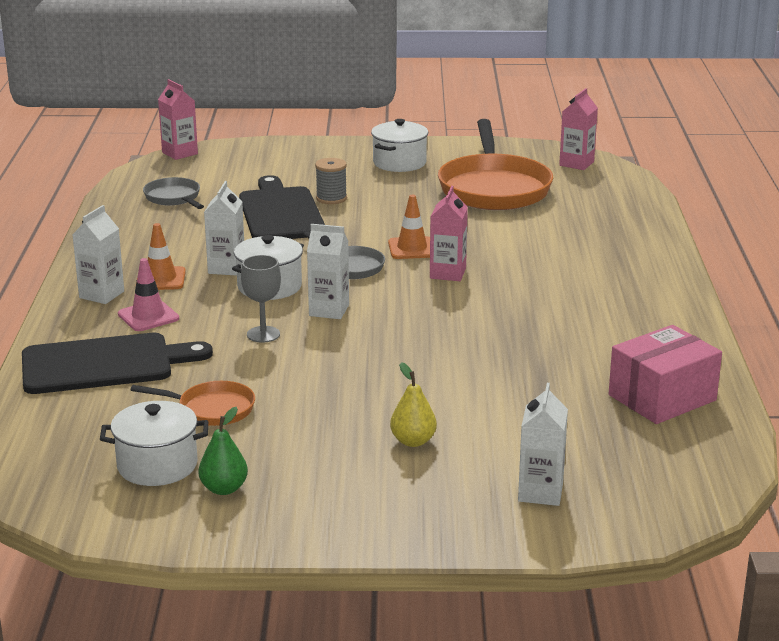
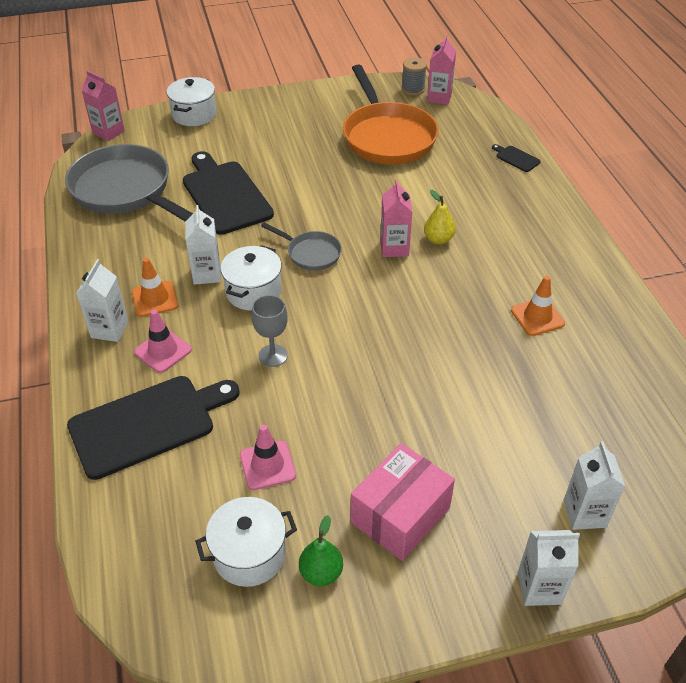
camera: 15 degrees left, 20 degrees up
(174, 198) = (125, 190): grey pan -> grey pan, size x2.05
(212, 409) = (267, 465): orange pan -> pink traffic cone
(329, 310) = (316, 313): white carton -> white carton (539, 588)
(331, 198) = (261, 170): grey spool -> grey spool (413, 89)
(399, 163) = (299, 117): white pot -> white pot (194, 114)
(412, 248) = (352, 222): orange traffic cone -> orange traffic cone (537, 317)
(413, 441) = (455, 470): yellow pear -> yellow pear (438, 239)
(639, 221) = (516, 158): none -> black cutting board
(662, 397) = (625, 371): pink box -> pink box (400, 515)

